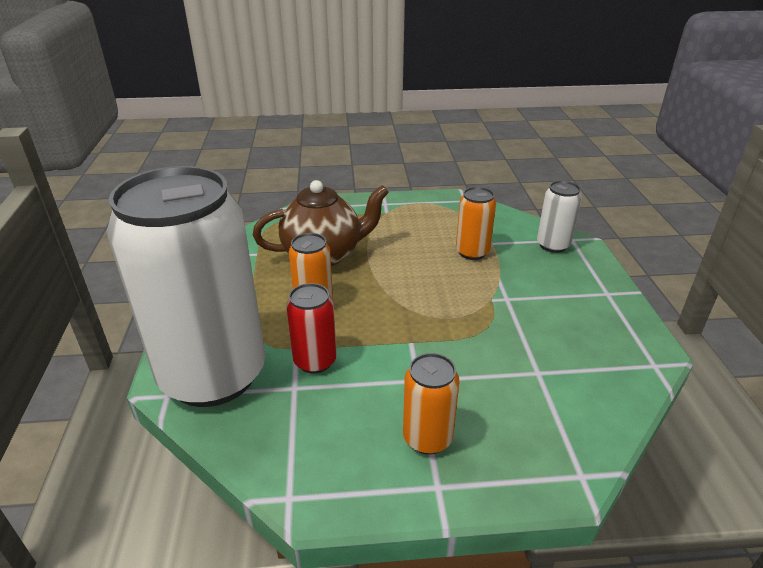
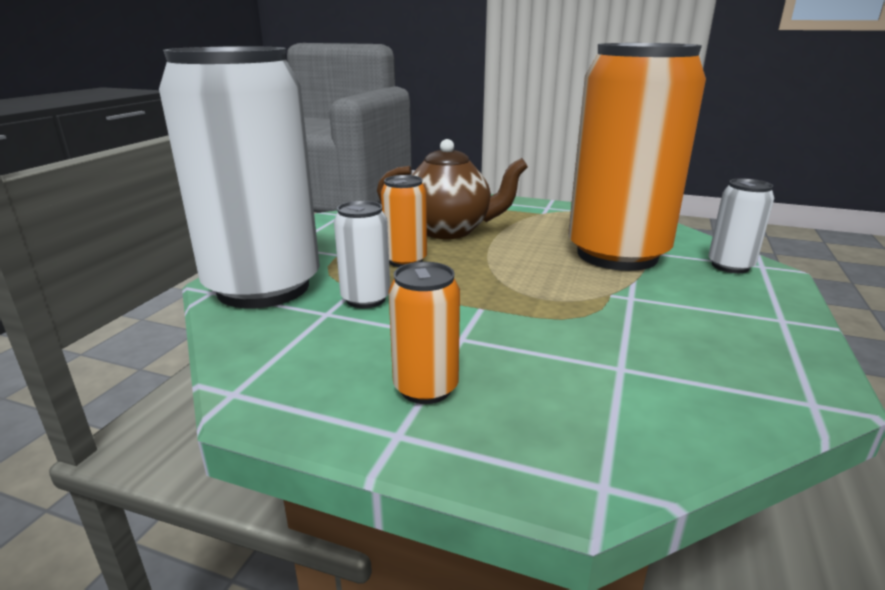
camera: 25 degrees right, 10 degrees down
(315, 361) = (366, 299): red can -> white can
(472, 252) = (617, 255): orange can -> orange can, size x2.39

